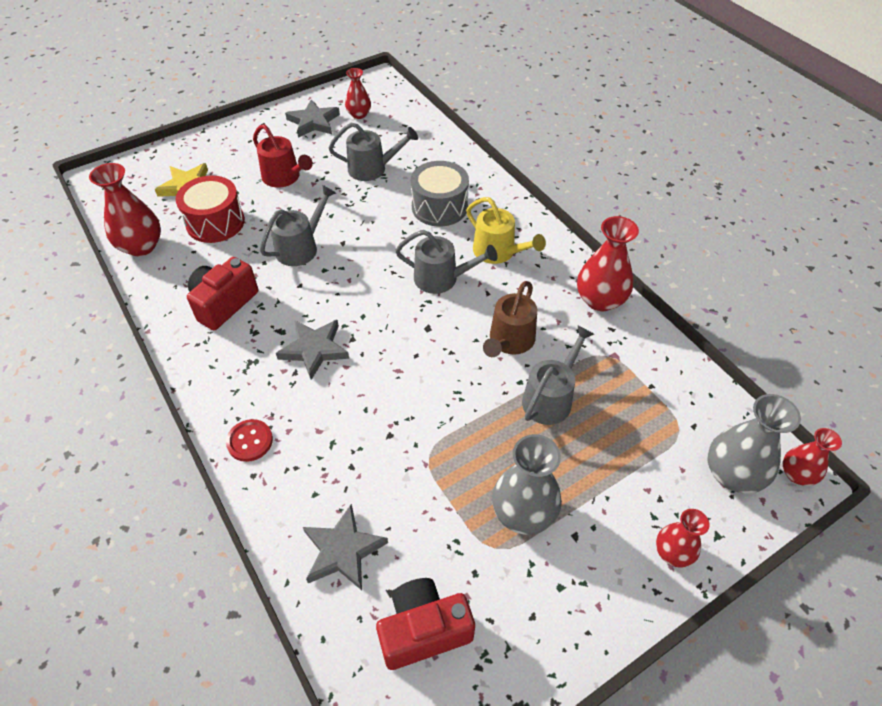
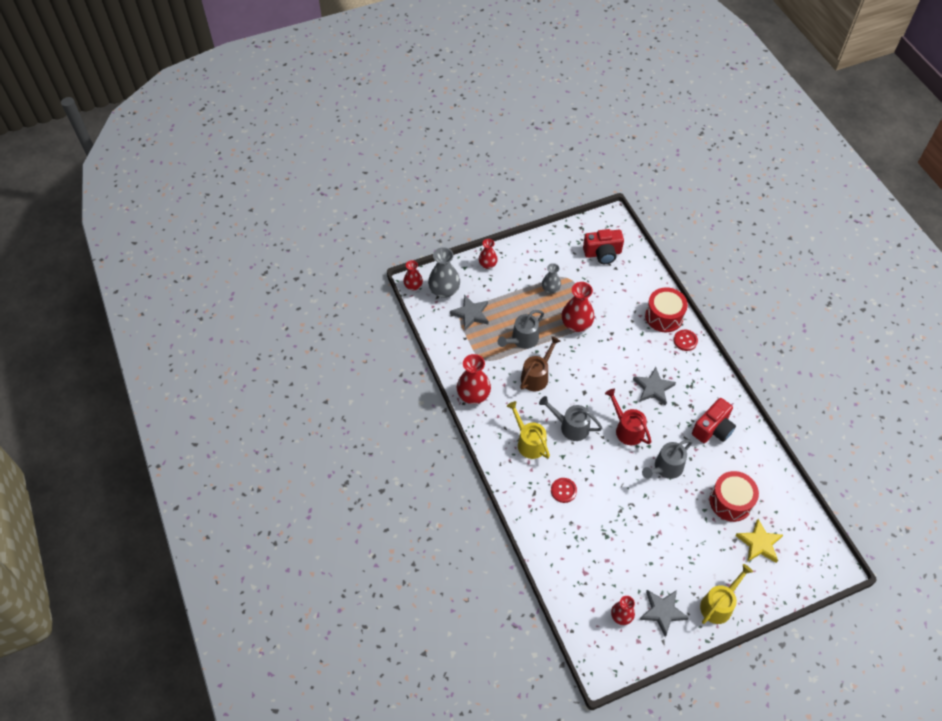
camera: 170 degrees left, 5 degrees up
(141, 246) = (780, 487): red vase -> red vase (576, 324)
(249, 134) = (719, 604): none -> yellow watering can
(284, 177) = (683, 542): red watering can -> red watering can (627, 429)
(287, 486) = (664, 316): none -> red drum
(343, 550) = (636, 286): grey star -> grey star (471, 314)
(372, 168) = (612, 541): grey watering can -> none
(439, 207) = (563, 490): grey drum -> red button
(523, 512) = (550, 289): grey vase -> grey vase, size x0.61

